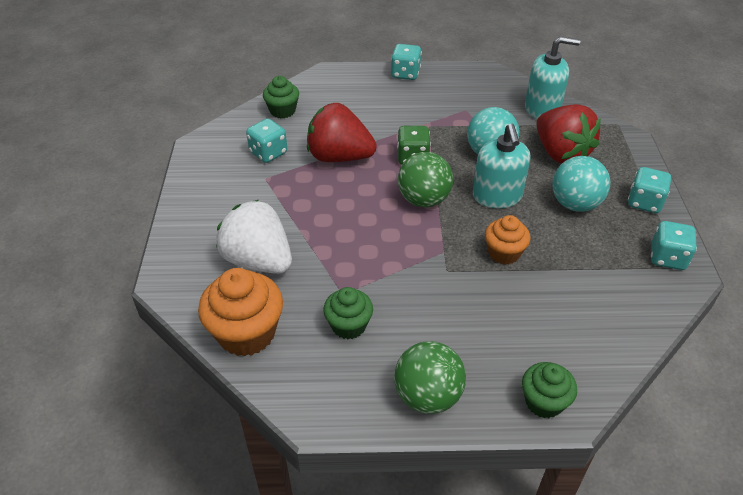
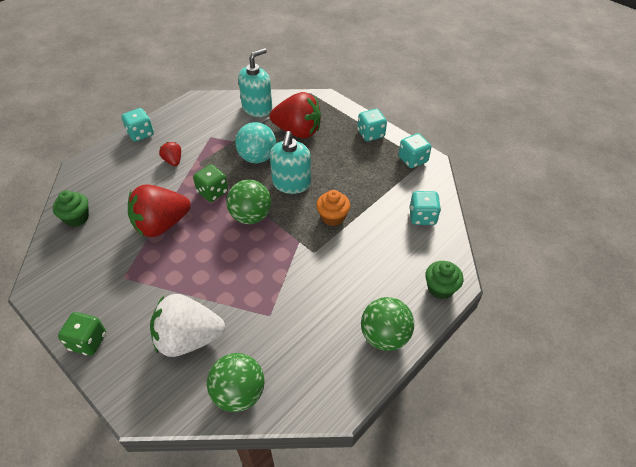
camera: 45 degrees left, 5 degrees up
(189, 207) = (88, 341): none -> green dice
(246, 333) = (239, 393): orange cupcake -> green ball
(268, 153) = (103, 257): turquoise dice -> turquoise dice (422, 217)
(348, 325) = (296, 333): green cupcake -> none
(408, 111) = (173, 161): none -> red strawberry
(497, 196) = (291, 183): turquoise soap dispenser -> turquoise soap dispenser turned 60 degrees clockwise
(575, 204) = (338, 159): turquoise ball -> none

